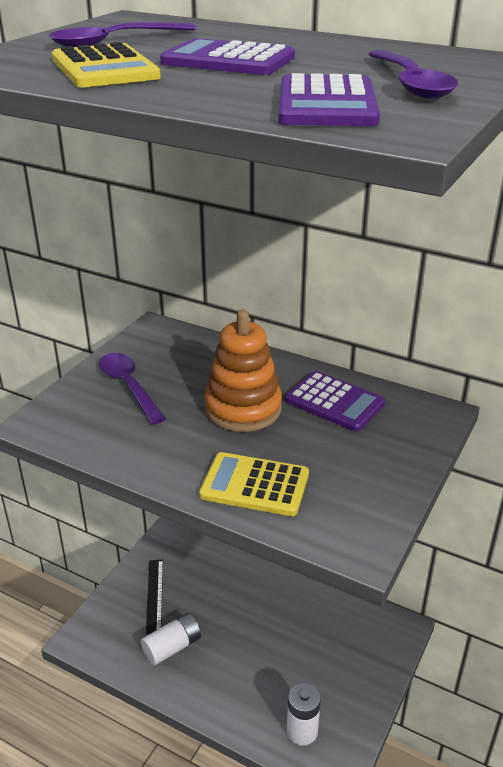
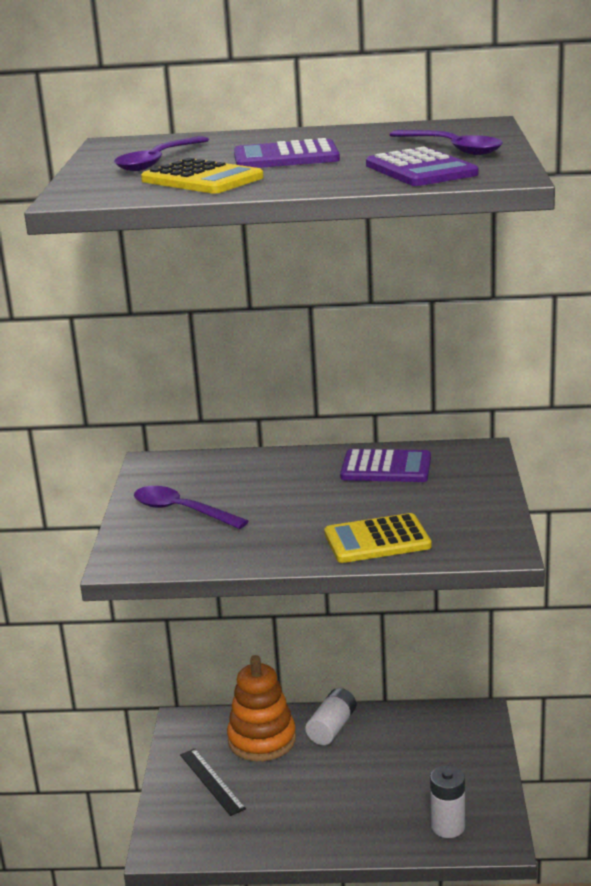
camera: 25 degrees left, 10 degrees down
(172, 647) = (267, 815): white battery -> white battery (332, 728)
(243, 408) = (309, 495): orange stacking toy -> orange stacking toy (262, 740)

